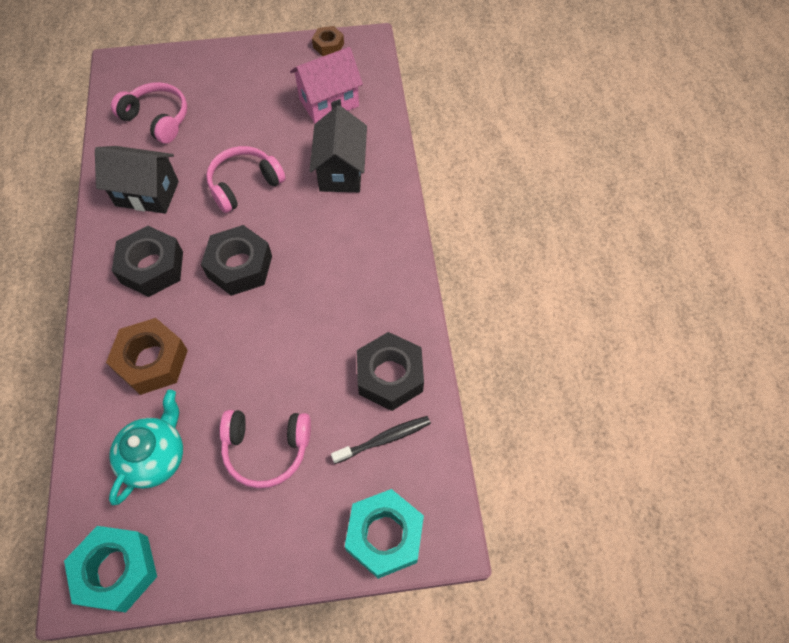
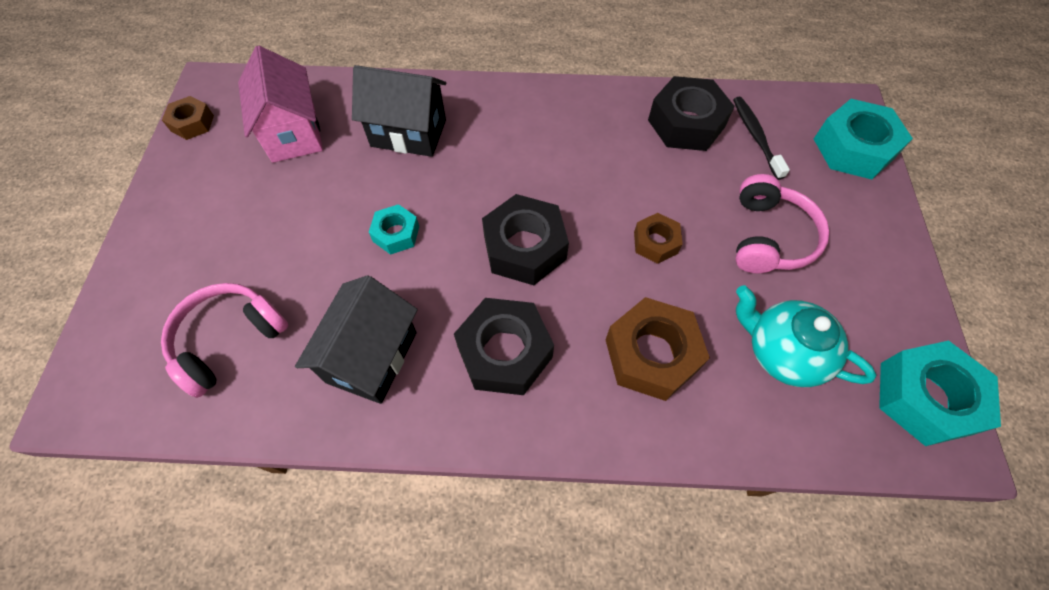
camera: 80 degrees left, 0 degrees up
(244, 185) = (396, 234): pink headphones -> turquoise nut
(252, 358) = (655, 242): none -> brown nut

